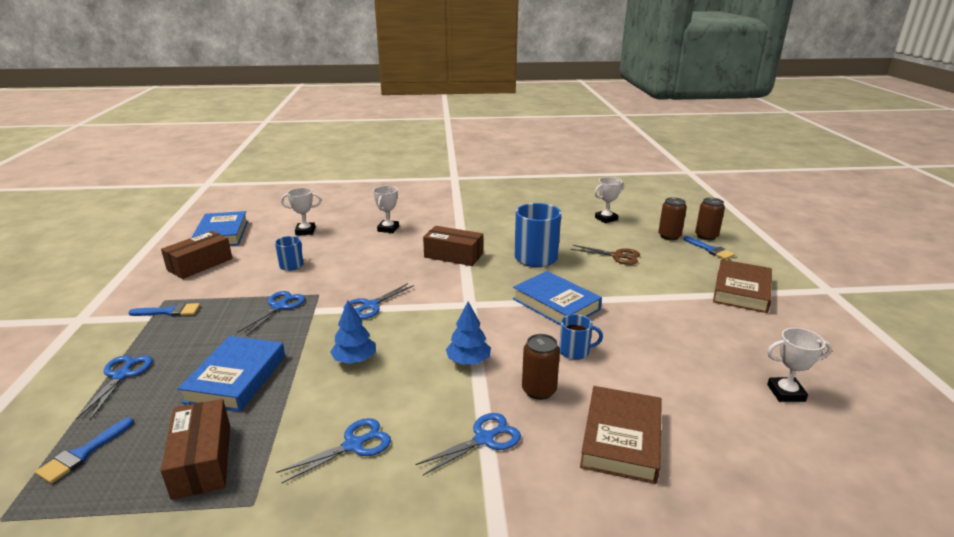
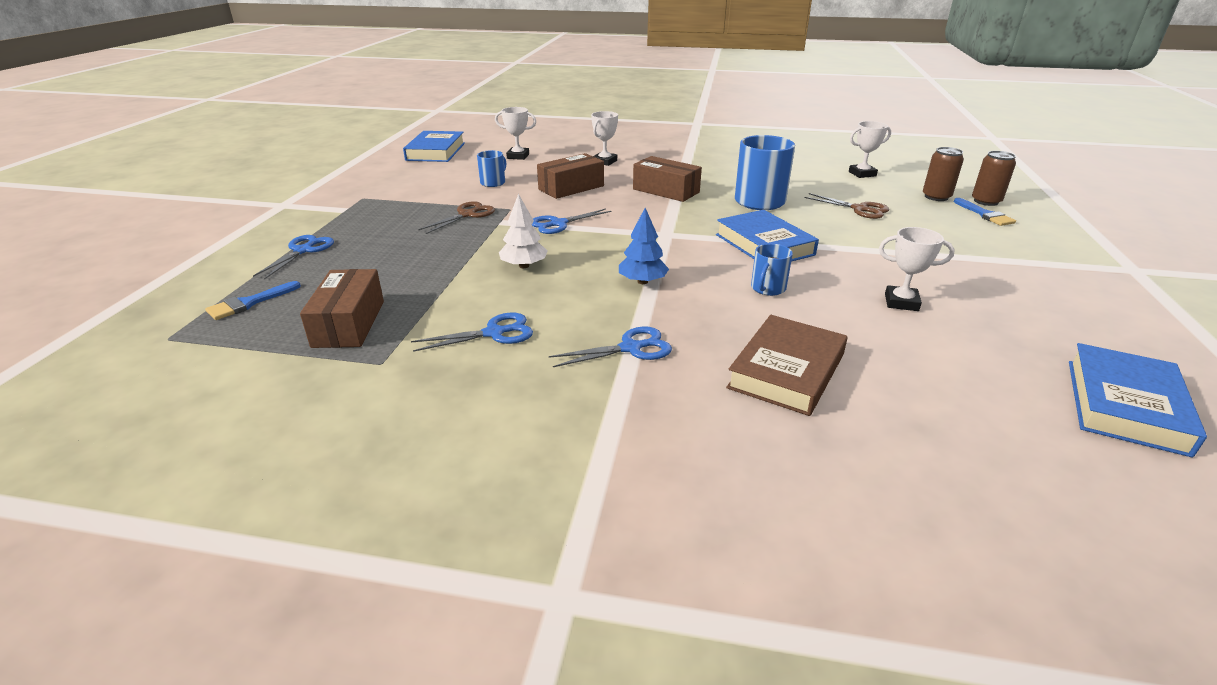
camera: 15 degrees right, 5 degrees up
(169, 312) = (363, 207): blue brush -> none
(200, 264) = (405, 173): brown box -> brown box (571, 188)
(236, 378) = (404, 266): blue book -> blue book (1125, 405)
(279, 307) = (467, 215): blue scissors -> brown scissors
(354, 360) = (524, 266): blue tree -> white tree
(539, 390) = (710, 316): brown can -> none
(575, 351) = (767, 288): blue mug -> blue mug turned 105 degrees clockwise
(741, 290) = (1008, 257): brown book -> none
(786, 393) = (1019, 360): white trophy -> white trophy (901, 302)

